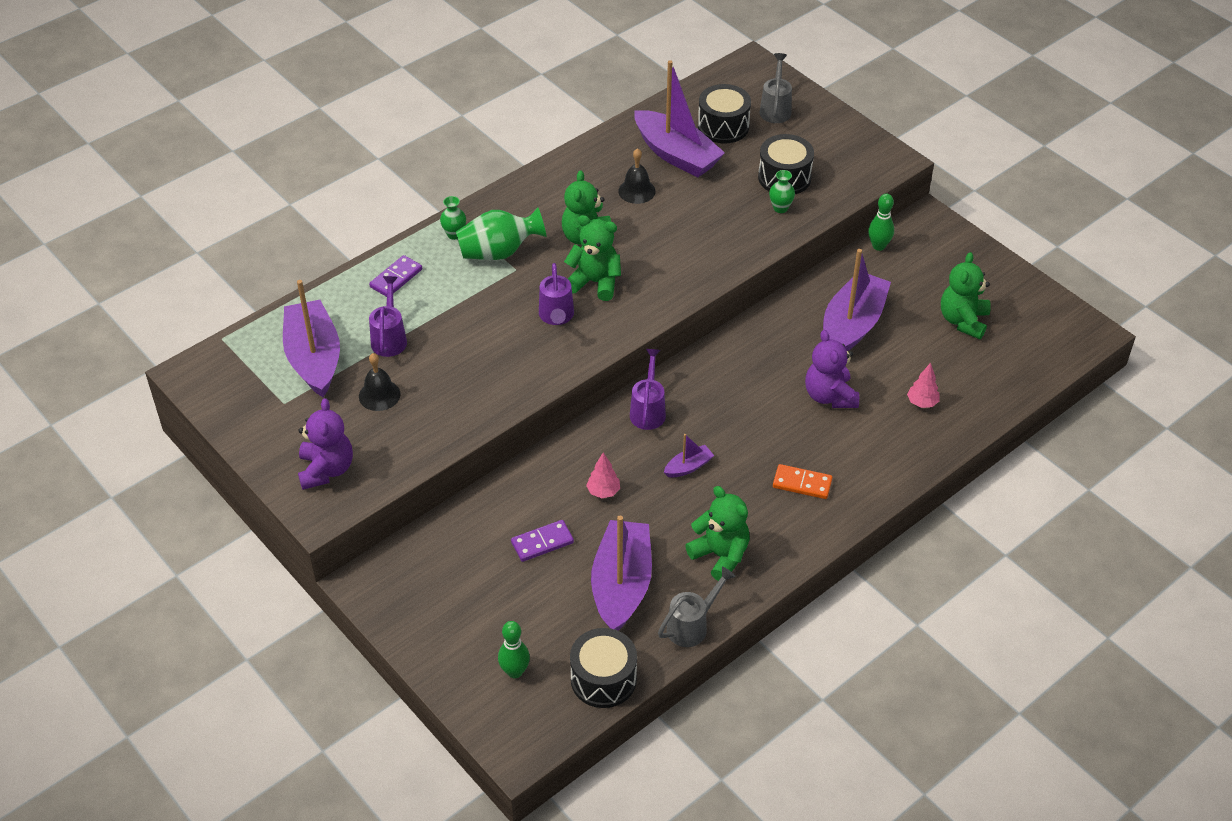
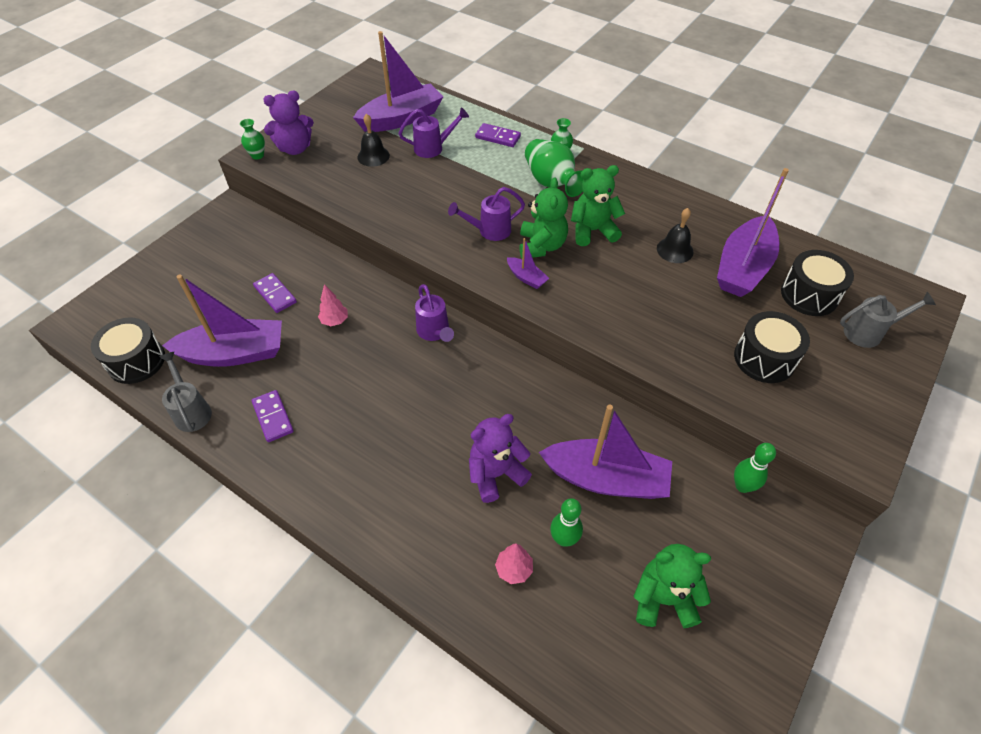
camera: 75 degrees right, 5 degrees up
(515, 671) = (146, 306): green bowling pin -> green bowling pin (564, 539)
(648, 410) = (434, 332): purple watering can -> purple watering can turned 75 degrees clockwise
(688, 467) = (374, 373): purple boat -> purple boat (526, 278)
(692, 626) = (191, 411): grey watering can -> grey watering can turned 150 degrees counterclockwise
(720, 555) = (273, 417): green teddy bear -> purple domino
(780, 208) = (714, 363): green vase -> green vase (257, 155)
(802, 483) = (371, 469): orange domino -> none

